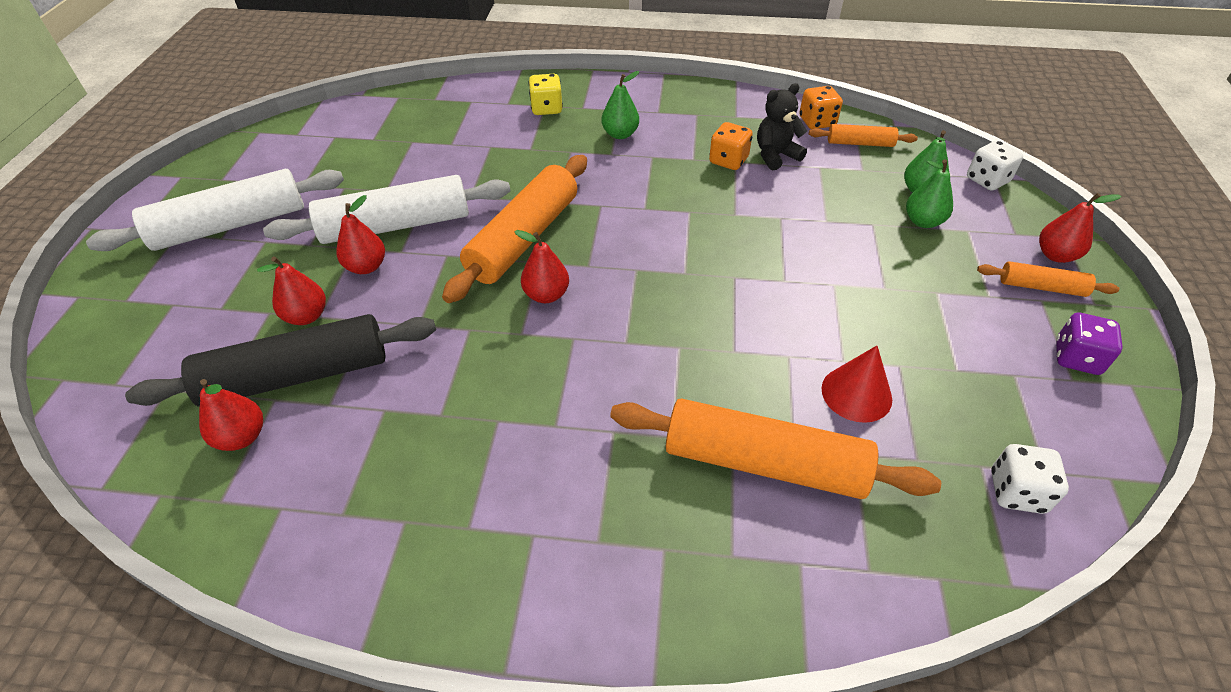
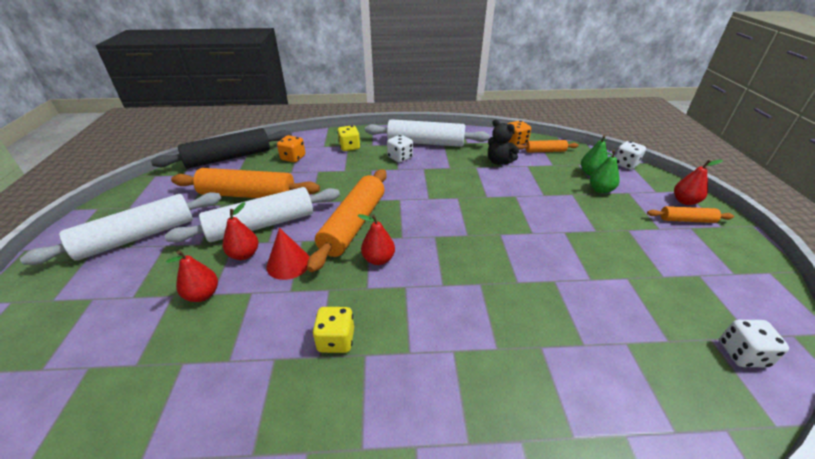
camera: 10 degrees left, 10 degrees down
(242, 437) = (157, 399): red pear -> none
(297, 375) = (199, 341): black rolling pin -> black rolling pin (229, 158)
(465, 397) = (336, 340): none -> yellow dice
(620, 134) = (400, 158): green pear -> white dice
(668, 111) = (425, 143): none -> white rolling pin
(728, 161) = (471, 167): orange dice -> orange dice (293, 158)
(764, 462) = (568, 358): orange rolling pin -> orange rolling pin (248, 195)
(775, 156) = (499, 161): black teddy bear -> black teddy bear turned 105 degrees counterclockwise
(856, 393) = (608, 300): red cone -> red cone (288, 263)
(1076, 358) = (729, 260): purple dice -> none

